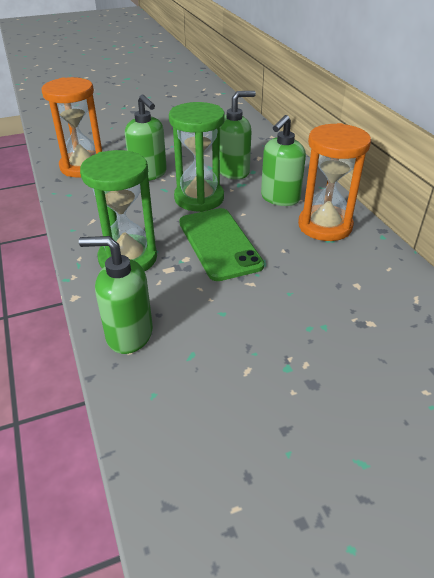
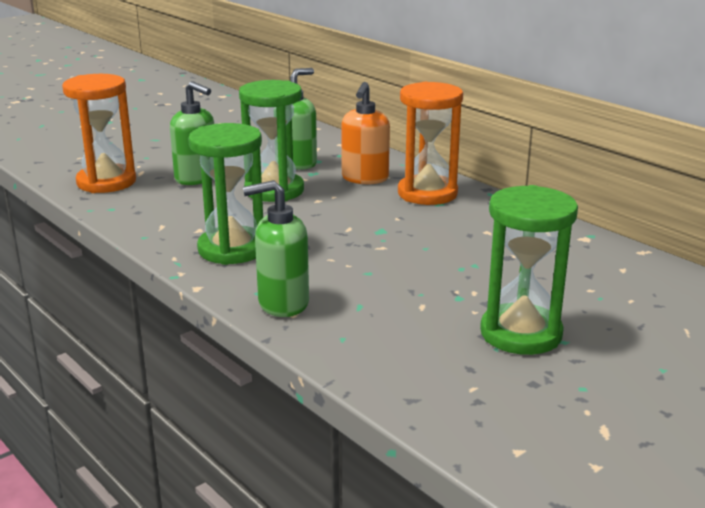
camera: 20 degrees left, 15 degrees down
(219, 243) = (325, 223): green phone -> none
(280, 198) = (365, 178): green soap dispenser -> orange soap dispenser
(323, 439) = (521, 333): none -> green hourglass

